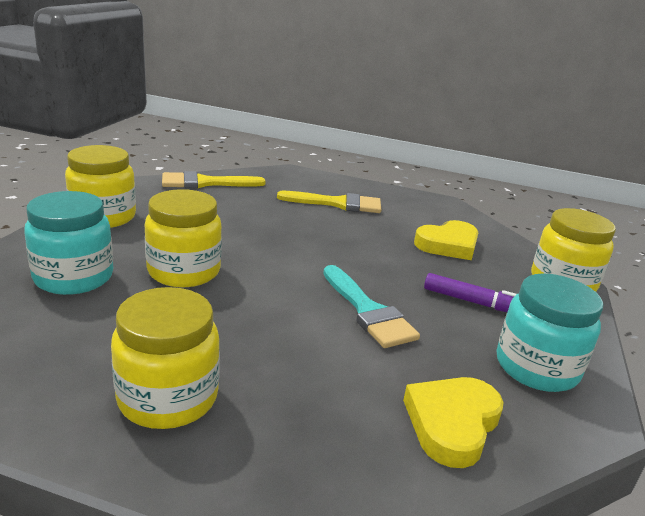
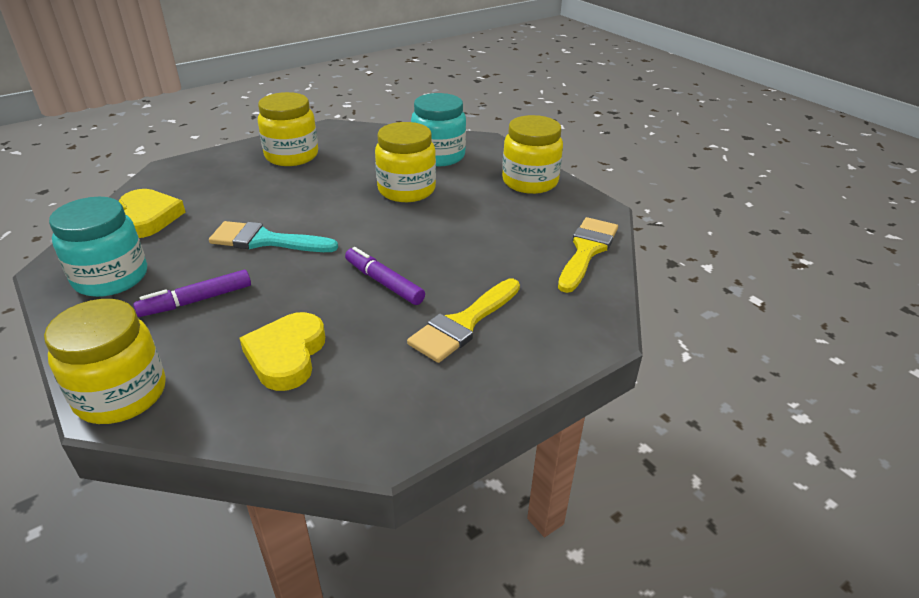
camera: 130 degrees right, 10 degrees up
(339, 237) = (384, 283): none -> purple marker

